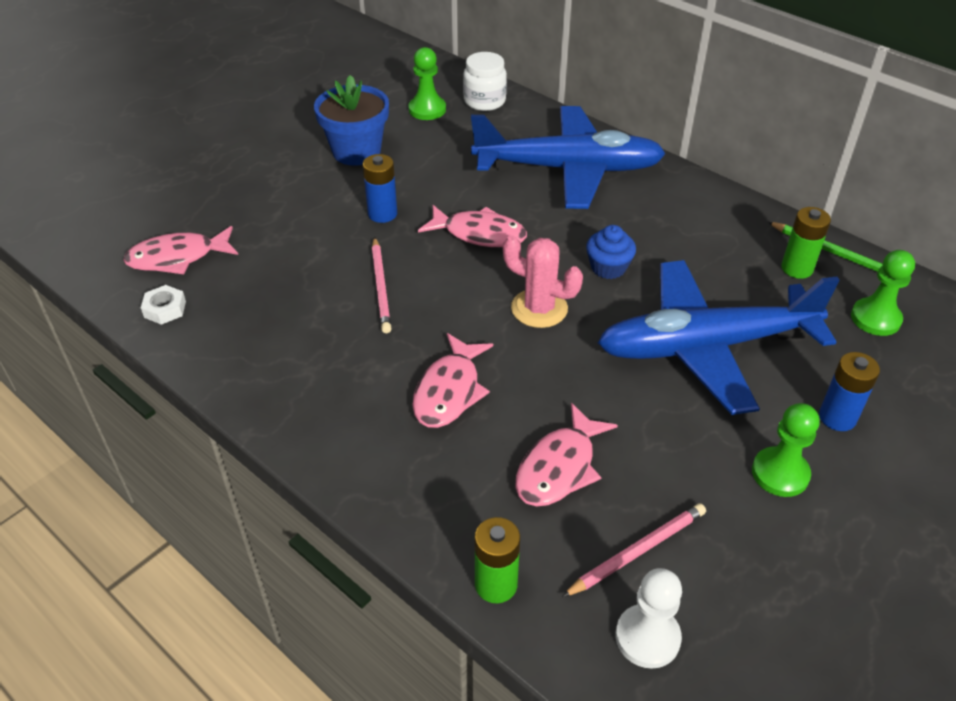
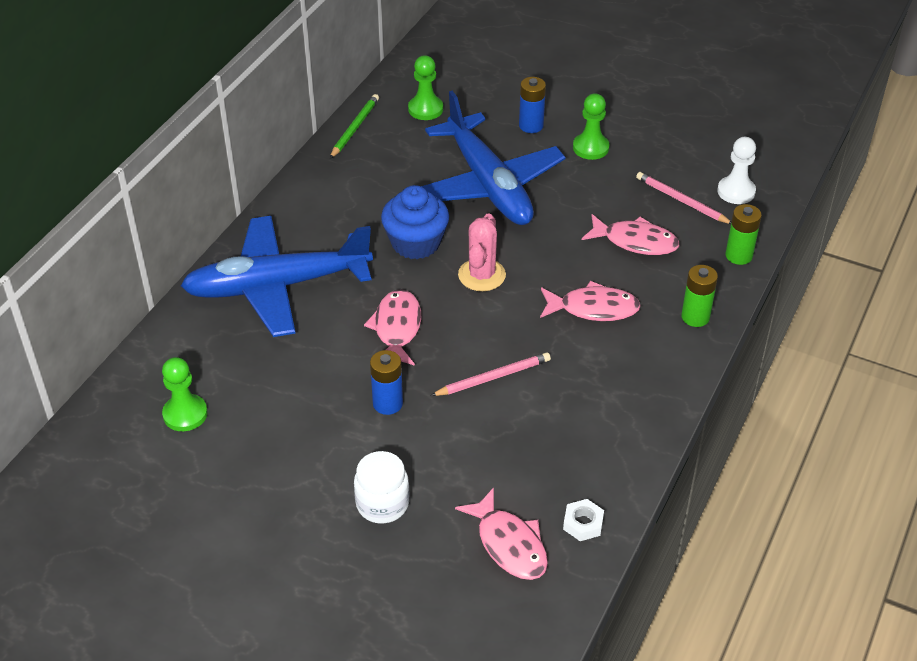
camera: 105 degrees left, 0 degrees up
(356, 151) = (283, 454): blue flower pot -> none
(484, 101) = (159, 369): white jar -> white jar (382, 504)
(567, 169) = (278, 286): blue plane -> blue plane turned 90 degrees counterclockwise
(608, 267) = (416, 243): blue cupcake -> blue cupcake, size x1.60
(797, 268) = (381, 145): green battery -> green battery (695, 317)

